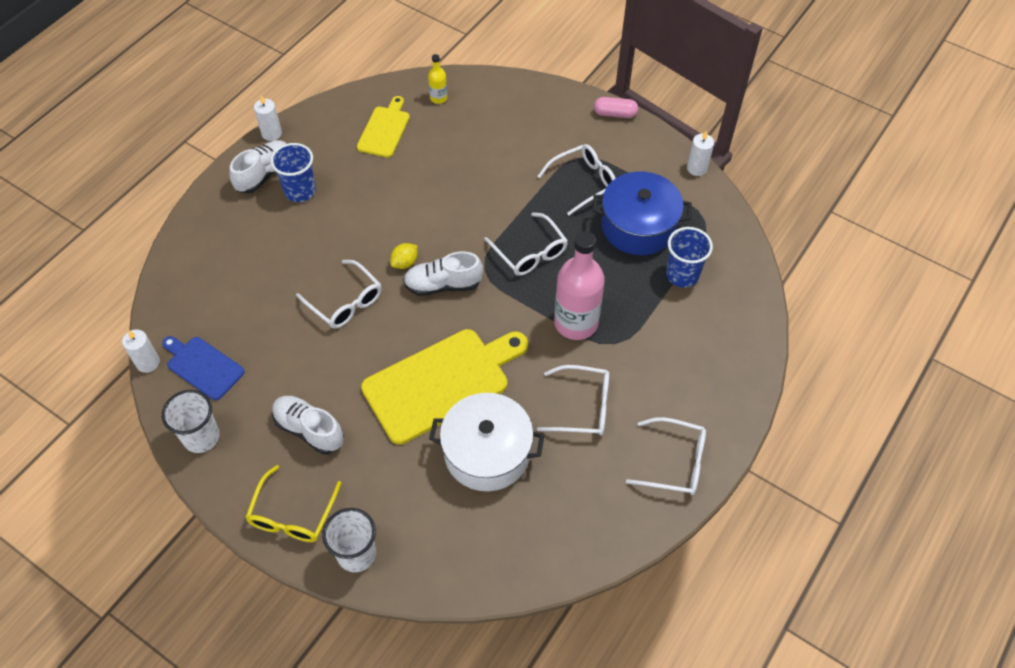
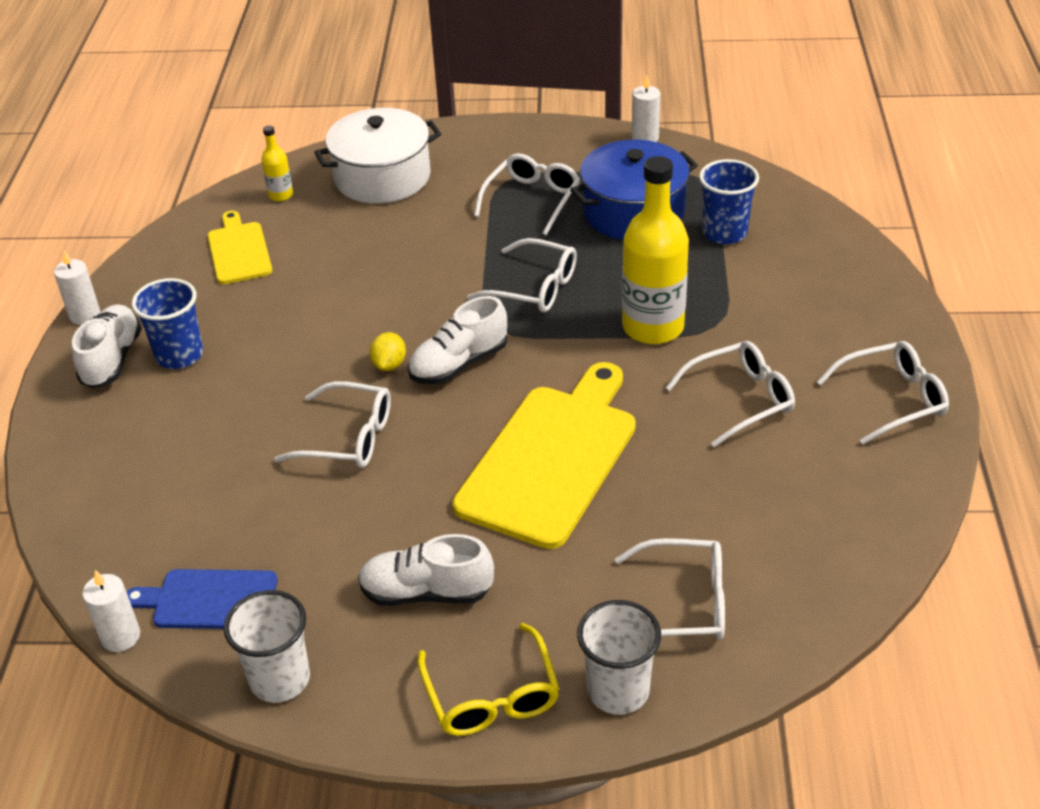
camera: 30 degrees left, 15 degrees down
(433, 523) = (682, 603): none -> white glasses
(487, 453) = (676, 499): white pot -> white pot (382, 177)
(576, 323) = (653, 327): pink bottle -> yellow bottle
(615, 114) = (507, 128): pink capsule -> none

